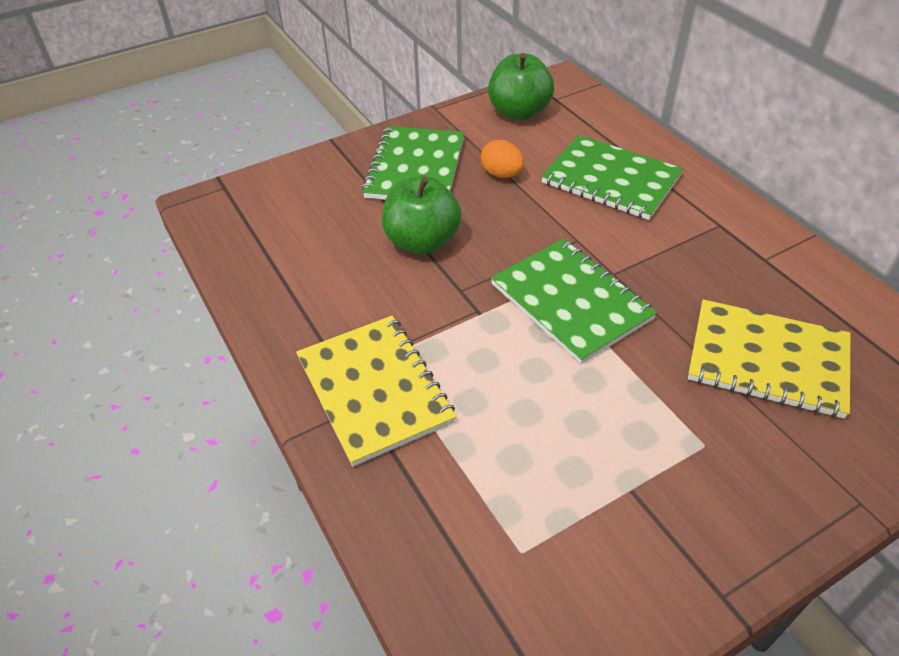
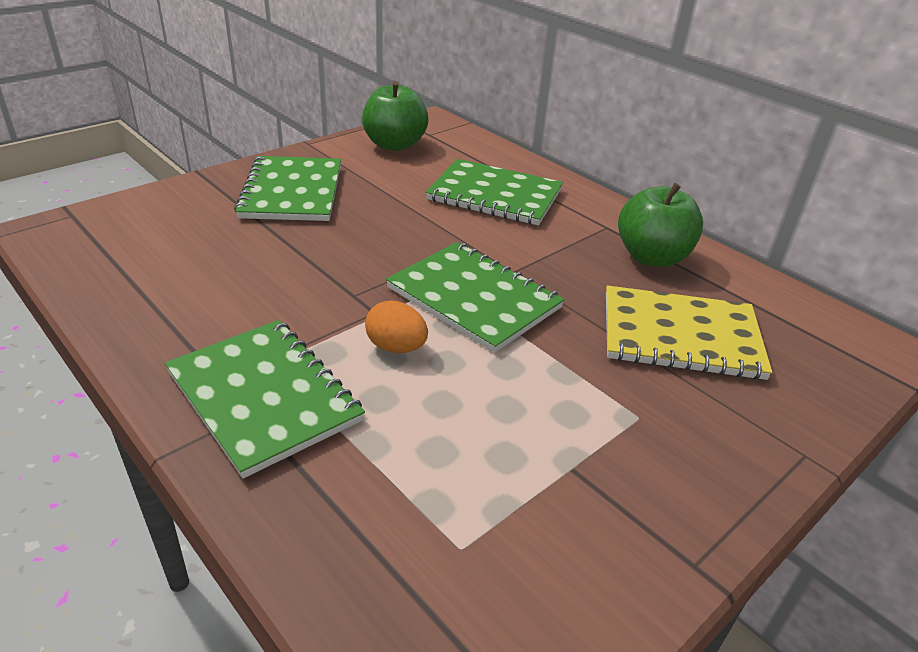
camera: 15 degrees left, 10 degrees down
(374, 390) = (263, 396): yellow notebook -> green notebook
(422, 241) = (306, 254): green apple -> green apple (652, 257)
(501, 174) = (384, 194): orange egg -> orange egg (396, 347)

